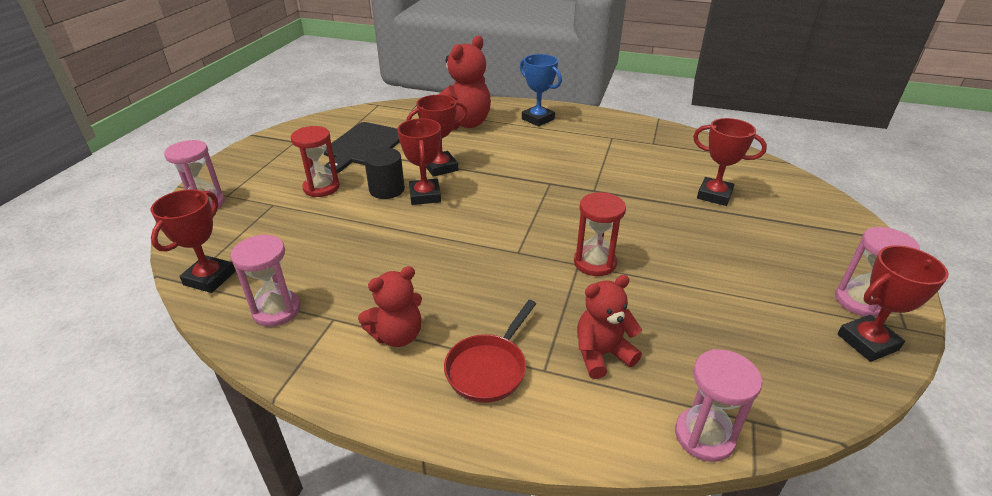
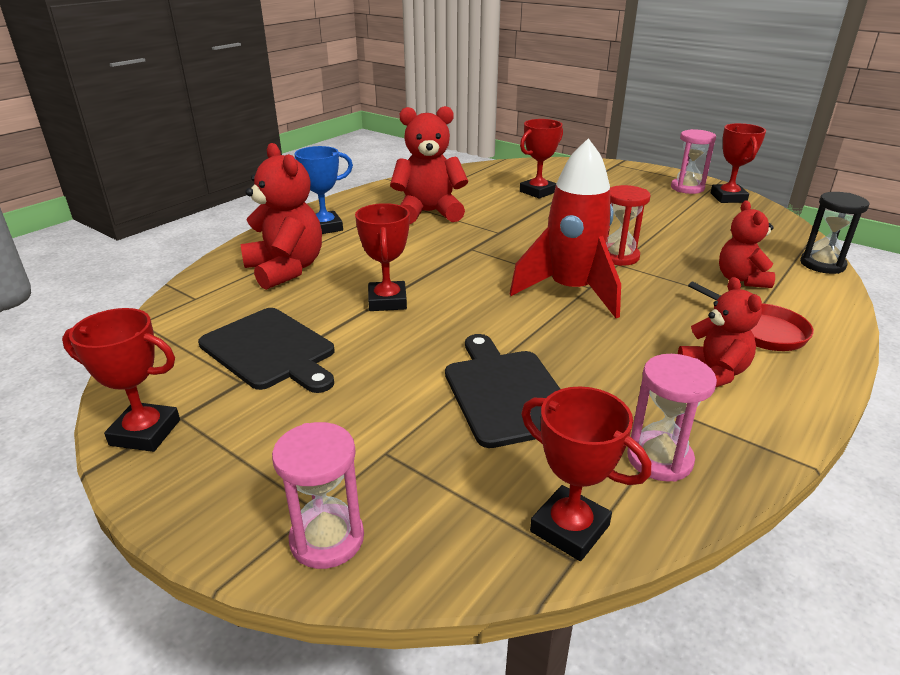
camera: 70 degrees left, 5 degrees down
(321, 187) = (368, 399): red hourglass -> none
(341, 234) = (506, 393): none -> black cutting board
(387, 189) = (414, 345): black cylinder -> none
(425, 195) = (448, 321): red trophy -> red trophy (145, 432)
(502, 243) = (570, 291): none -> red rocket
(604, 151) = (429, 213): none -> red teddy bear
(704, 436) = (822, 264): pink hourglass -> black hourglass

